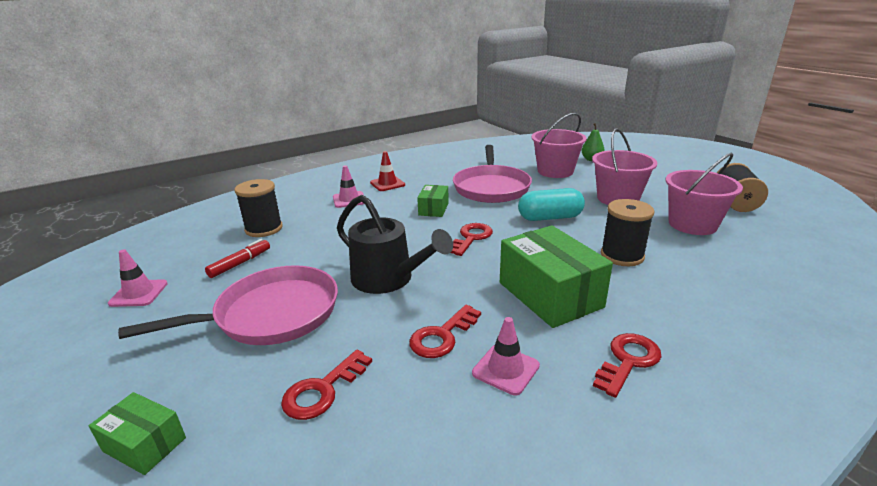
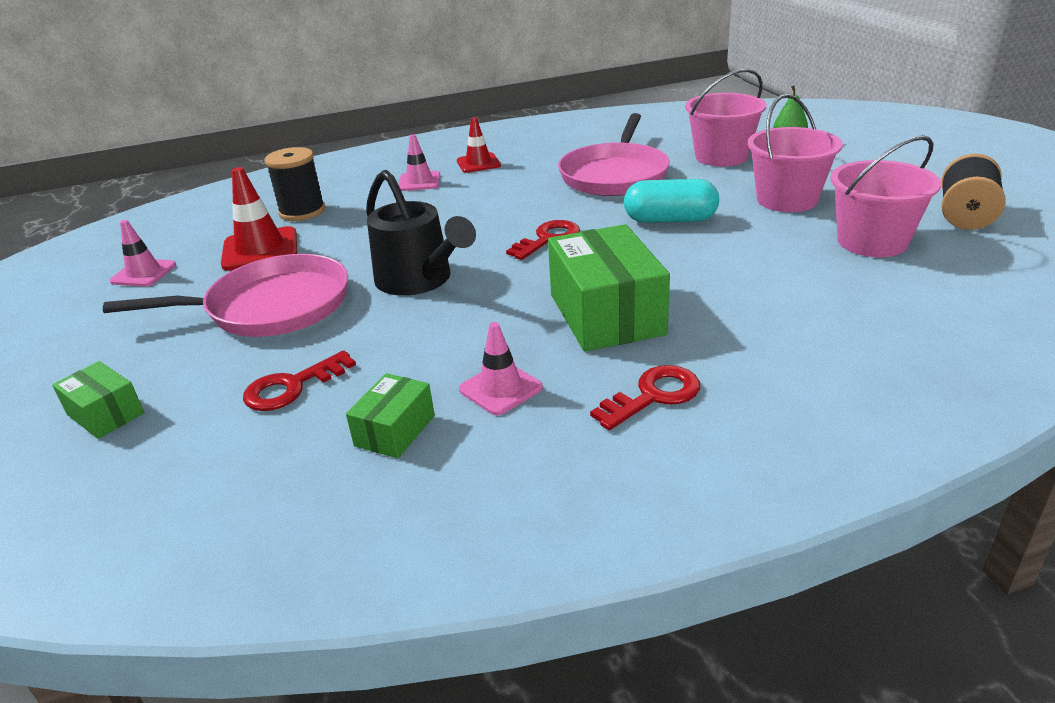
camera: 15 degrees right, 5 degrees up
(240, 263) = (260, 249): red marker -> red traffic cone
(433, 209) = (520, 199): green box -> green box (395, 430)
(442, 336) = (448, 347): red key -> none
(622, 256) = (736, 275): black spool -> none

